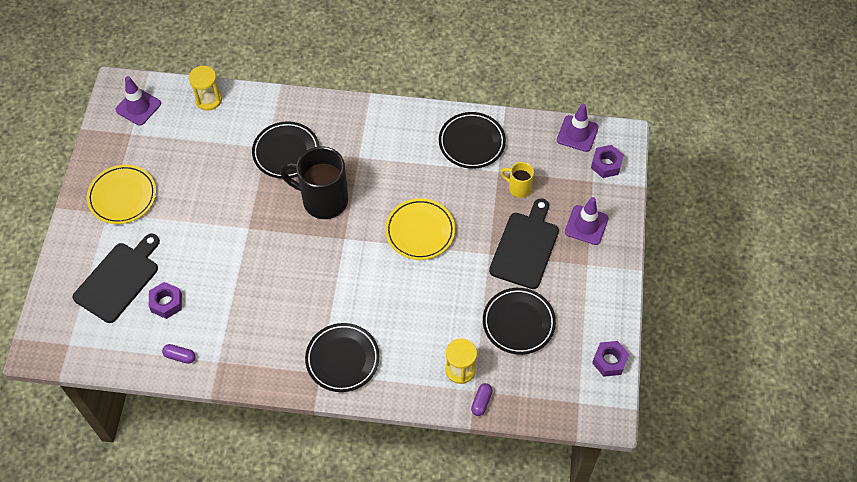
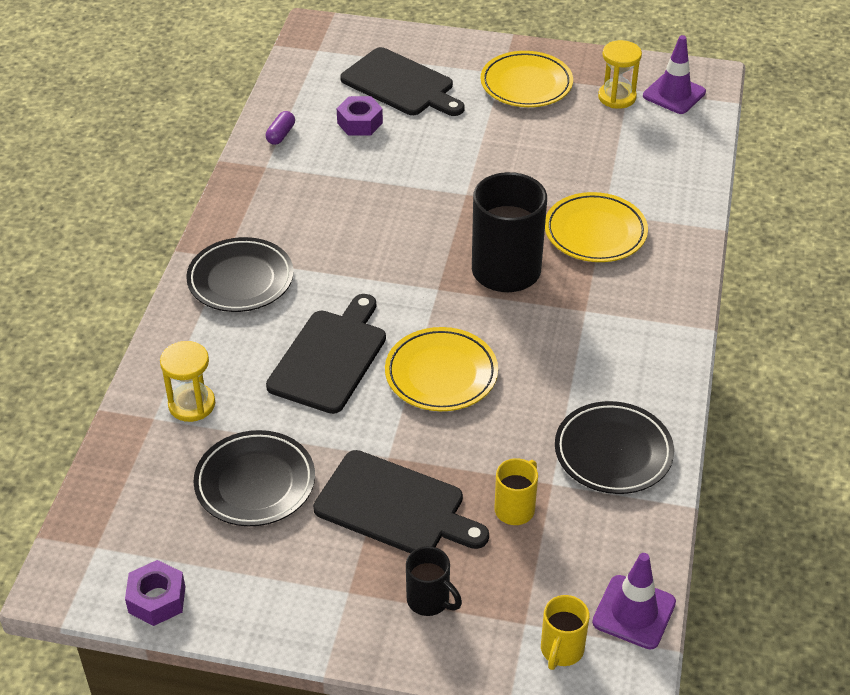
camera: 95 degrees right, 15 degrees down
(208, 99) = (690, 157): yellow hourglass -> yellow hourglass (617, 97)
(286, 152) = (595, 232): black plate -> yellow plate
(411, 294) = (330, 357): none -> black cutting board
(481, 402) = (133, 425): purple capsule -> none
(586, 225) = (429, 600): purple traffic cone -> black mug
(606, 164) = (561, 650): purple nut -> yellow mug

